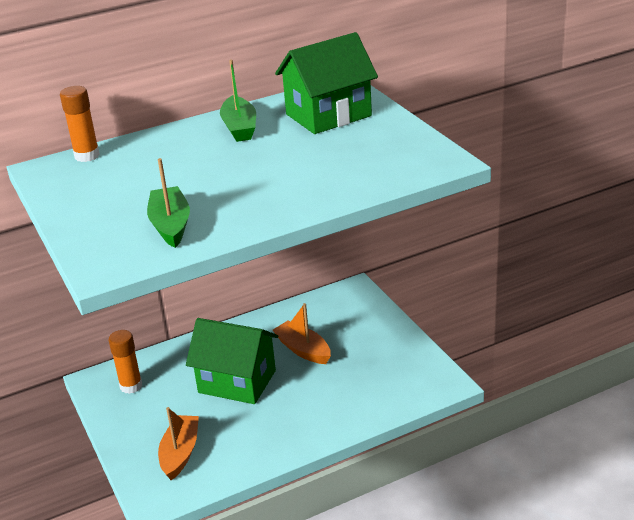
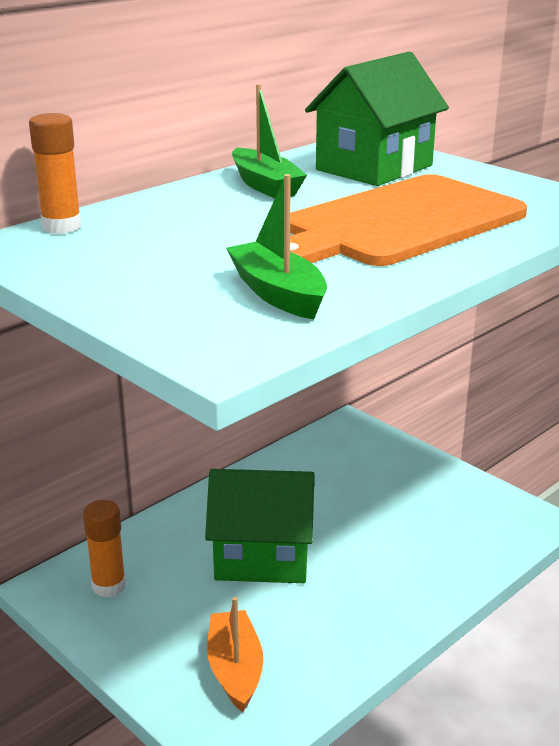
camera: 20 degrees left, 5 degrees down
(296, 172) = (398, 223): none -> orange cutting board
(303, 350) = (329, 504): orange boat -> none

